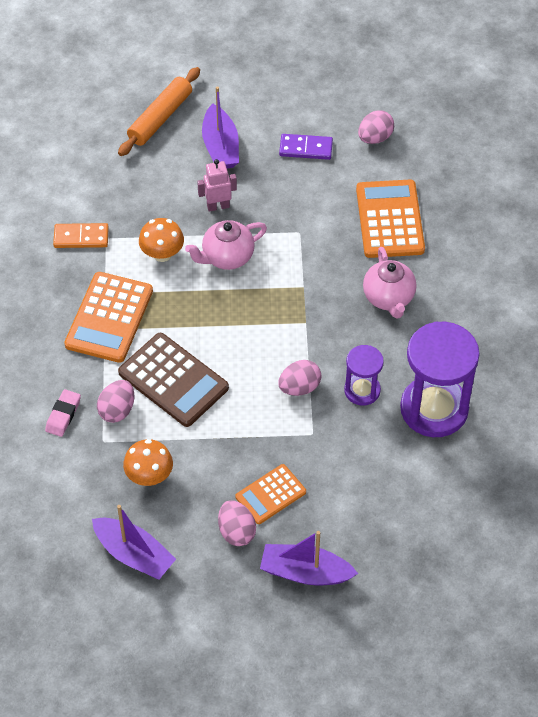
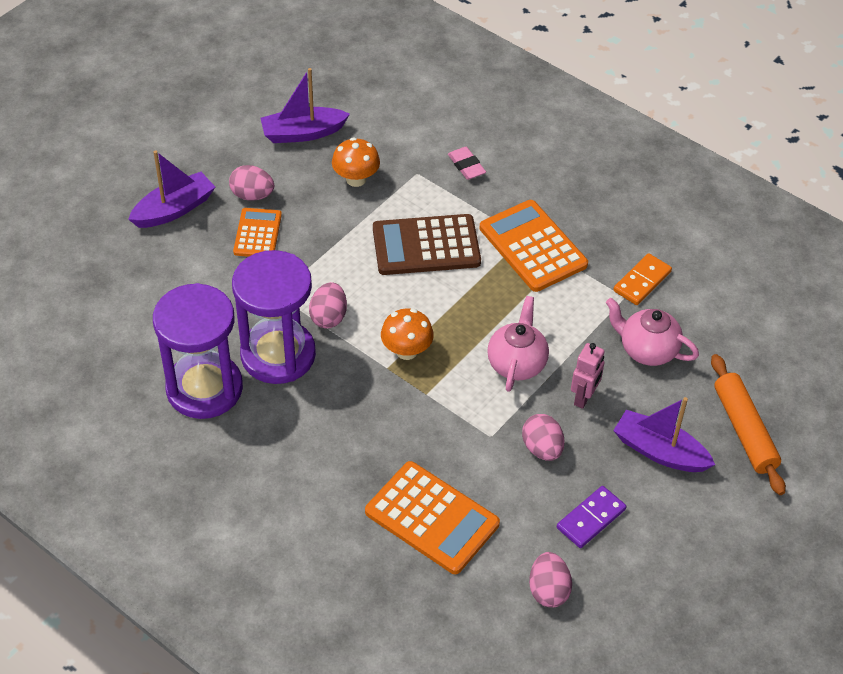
camera: 130 degrees right, 5 degrees down
(117, 410) = (436, 197): pink egg -> pink egg (542, 448)
(162, 254) = (567, 322): orange mushroom -> orange mushroom (406, 351)
(362, 390) = (278, 355): purple hourglass -> purple hourglass, size x1.87
(389, 298) = (346, 446): pink teapot -> pink teapot (647, 350)

